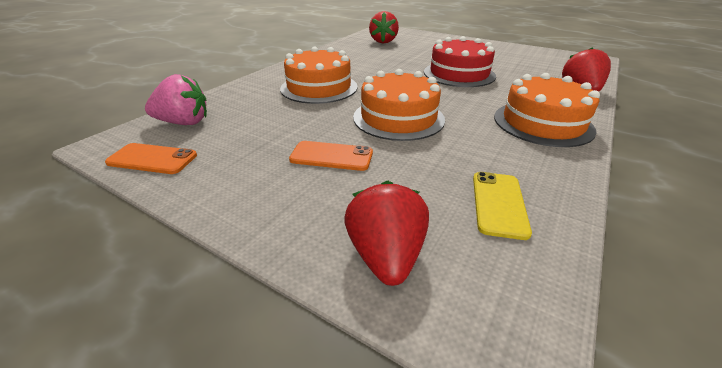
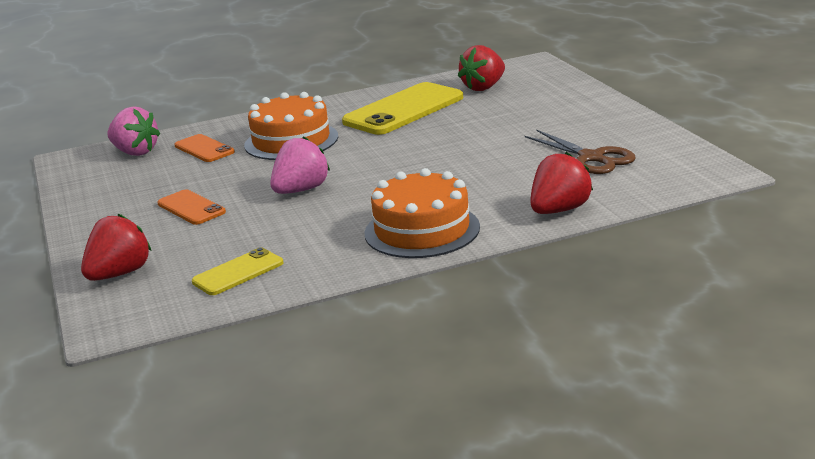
camera: 40 degrees right, 10 degrees down
(152, 159) = (80, 177): orange phone -> orange phone (204, 149)
(360, 58) = (403, 110): none -> yellow phone
(398, 118) = (301, 190): orange cake -> pink strawberry
(459, 74) = (470, 156): red cake -> none
(523, 63) = (591, 158): none -> brown scissors

